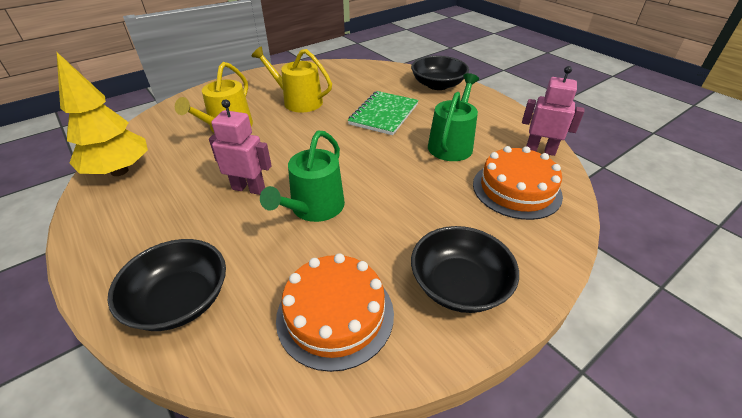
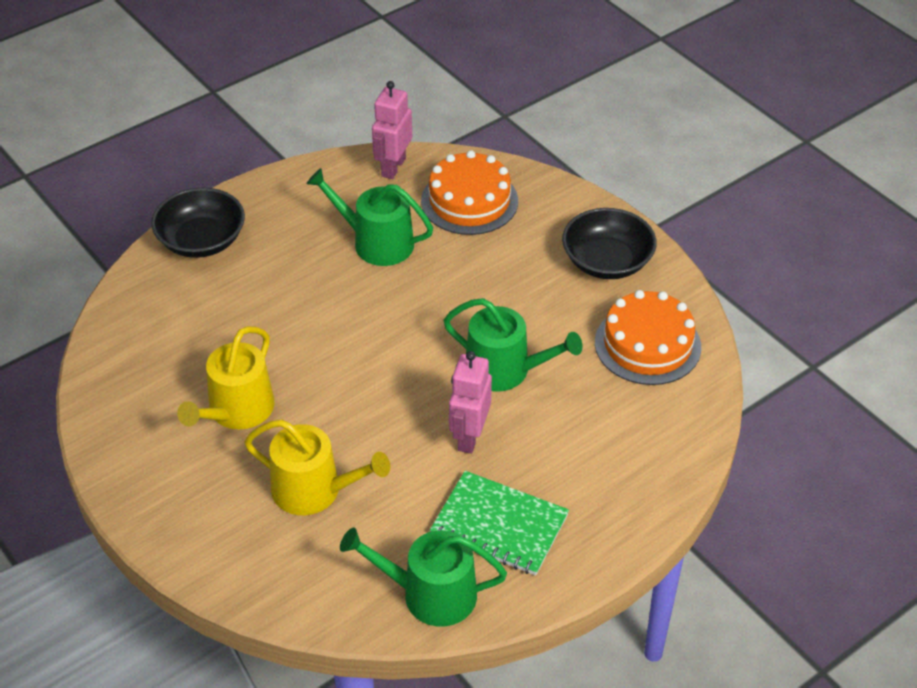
camera: 90 degrees left, 5 degrees up
(119, 171) = (430, 594): yellow tree -> green watering can
(180, 300) = (644, 460): black bowl -> none
(383, 114) = (291, 306): green notebook -> green notebook (499, 526)

